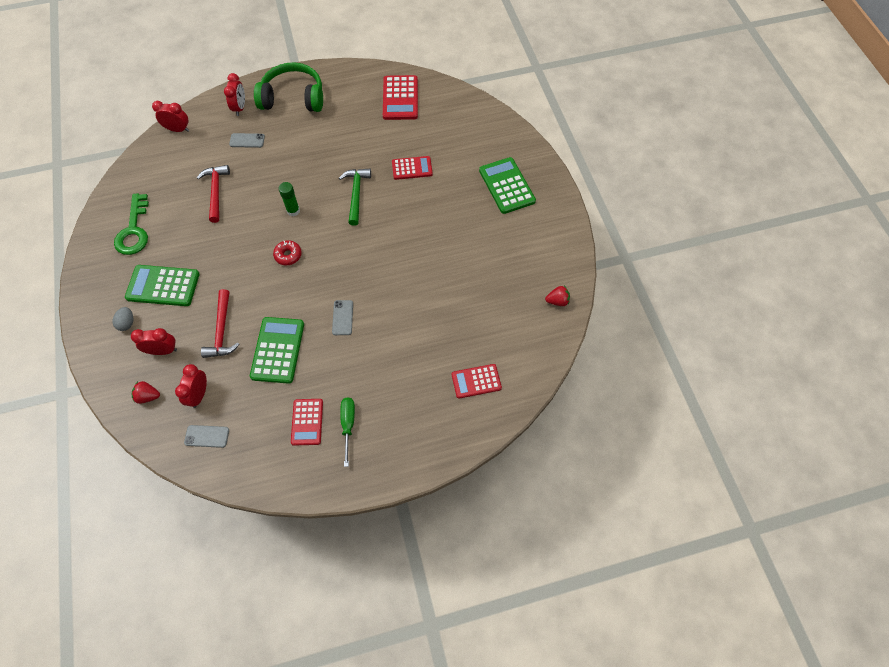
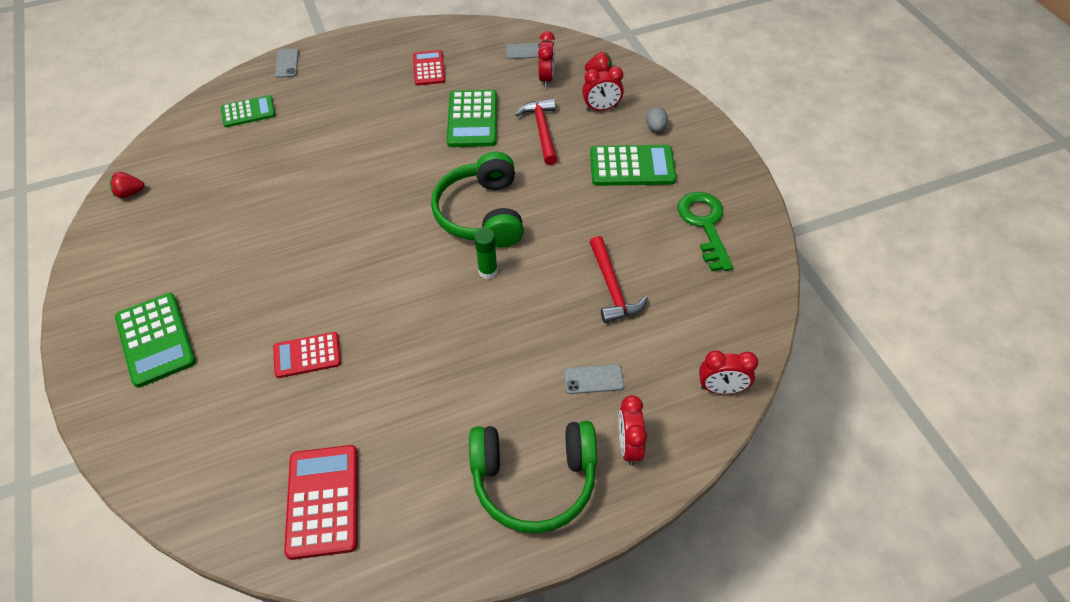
camera: 175 degrees right, 10 degrees down
(288, 255) = (482, 213): red donut -> green headphones
(342, 317) = (401, 154): grey phone -> grey phone (287, 63)
(348, 425) = (386, 69): green screwdriver -> none
(356, 194) = (396, 304): green hammer -> none
(476, 381) = (248, 112): red calculator -> green calculator

